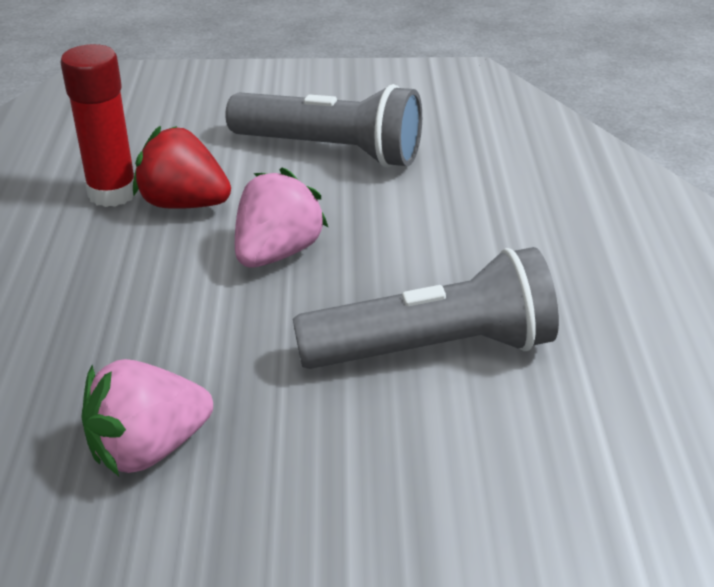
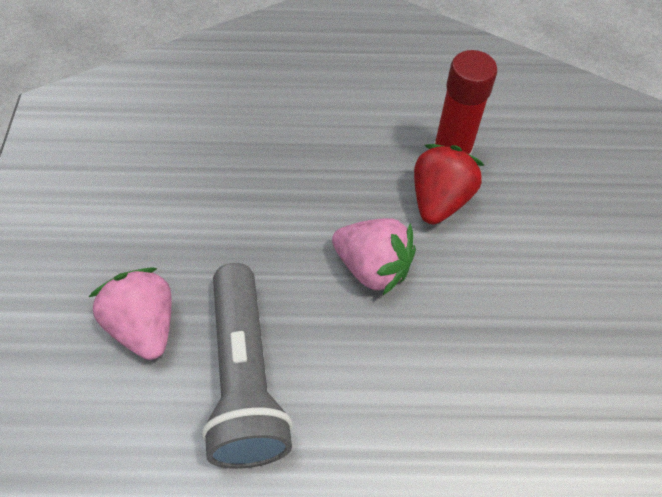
camera: 90 degrees right, 20 degrees up
(148, 448) = (170, 204): pink strawberry -> pink strawberry (144, 326)
(330, 150) = (540, 309): grey flashlight -> none

